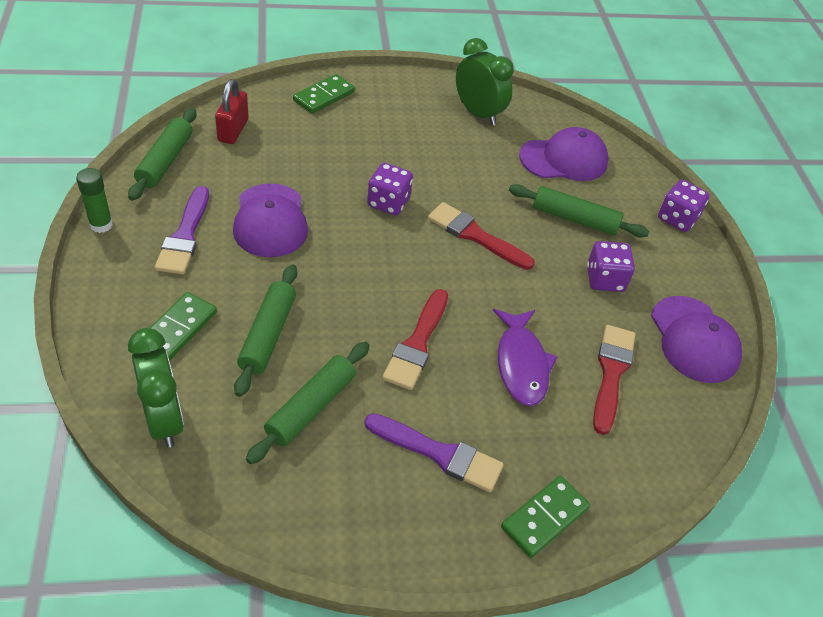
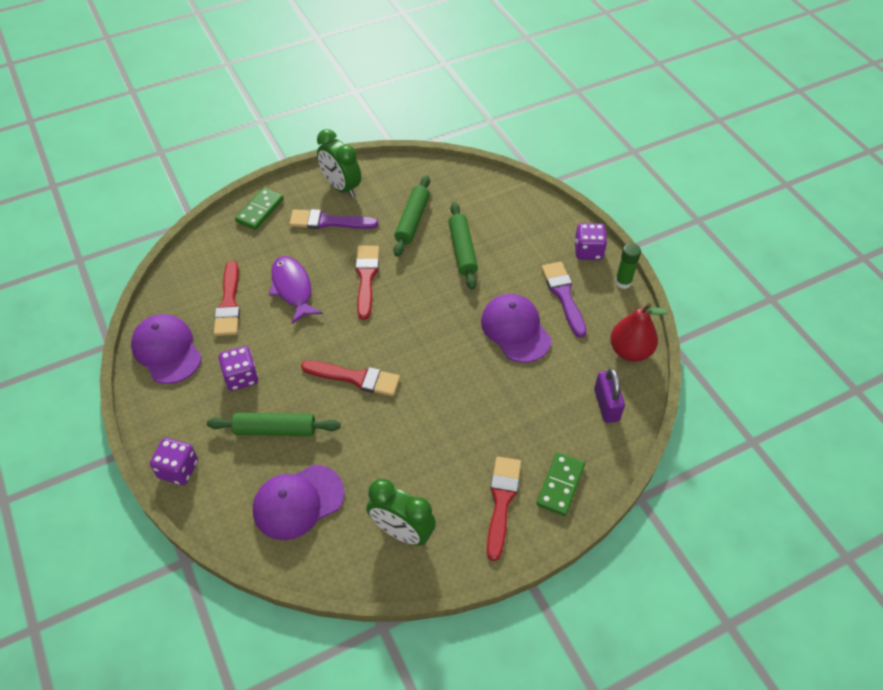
camera: 165 degrees right, 5 degrees up
(164, 419) = (487, 190): green clock -> green clock (341, 187)
(165, 161) = (630, 351): green rolling pin -> red pear
(178, 329) = (517, 236): green domino -> none
(233, 130) = (606, 405): red padlock -> purple padlock
(382, 103) = (502, 502): none -> red brush
(388, 202) = (437, 382): purple dice -> purple dice (588, 251)

